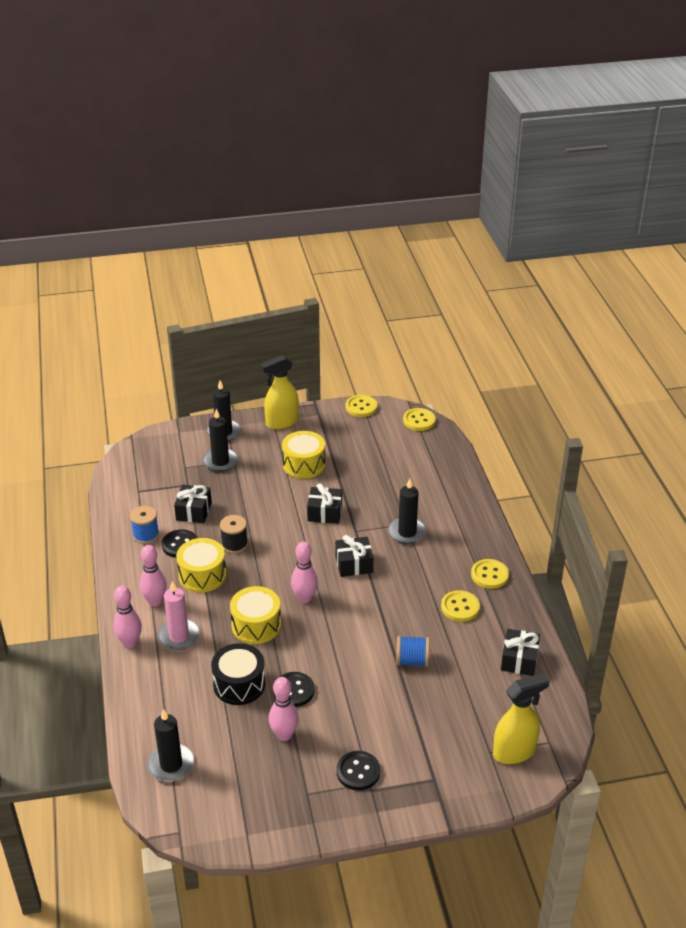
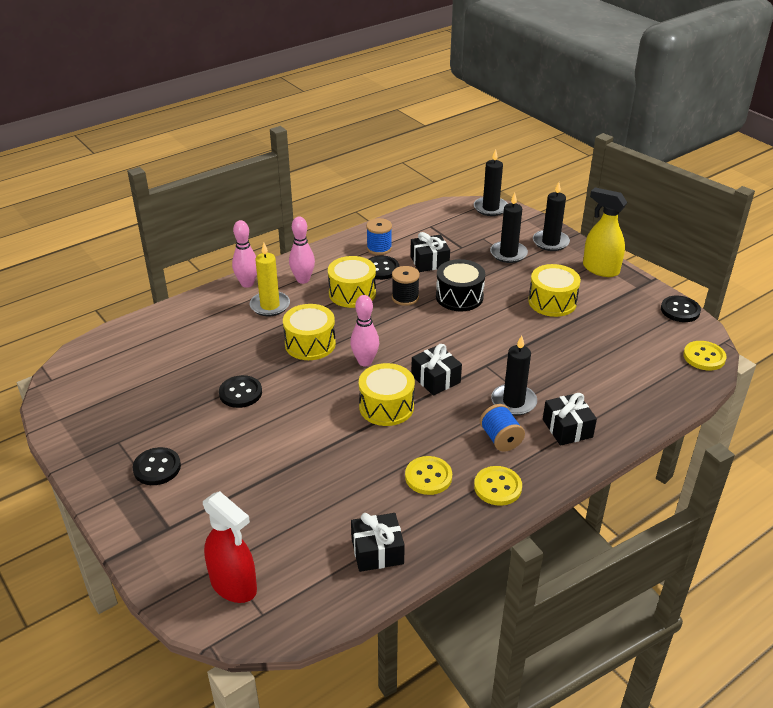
camera: 65 degrees right, 0 degrees up
(171, 764) = (122, 351): black candle -> black candle (490, 208)
(179, 636) = (270, 306): pink candle -> yellow candle
(239, 684) = (231, 358): black drum -> black drum (459, 297)
(284, 735) = (183, 404): pink bowling pin -> none
(325, 513) = (494, 337): black gift -> black gift (567, 428)
(361, 407) = (680, 310): yellow button -> black button
(369, 604) = (386, 406): none -> yellow drum
(412, 660) = (325, 462): blue spool -> blue spool (500, 439)
(514, 751) = (234, 585): yellow spray bottle -> red spray bottle

